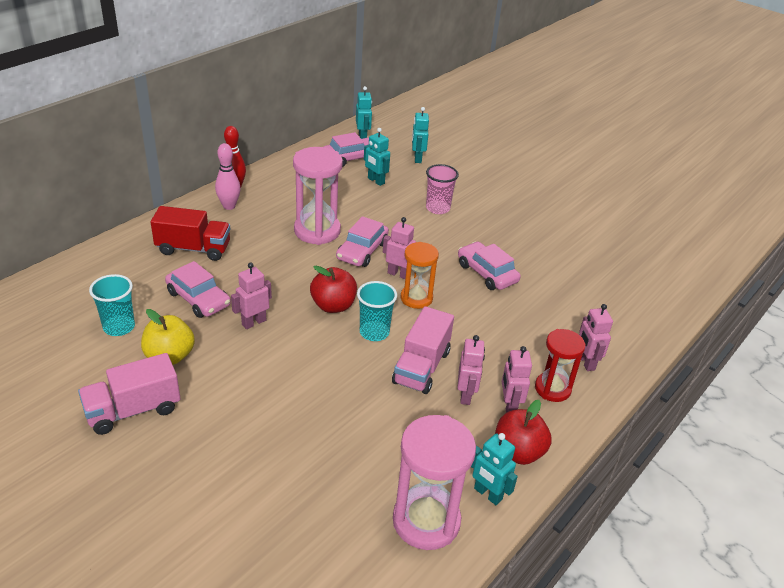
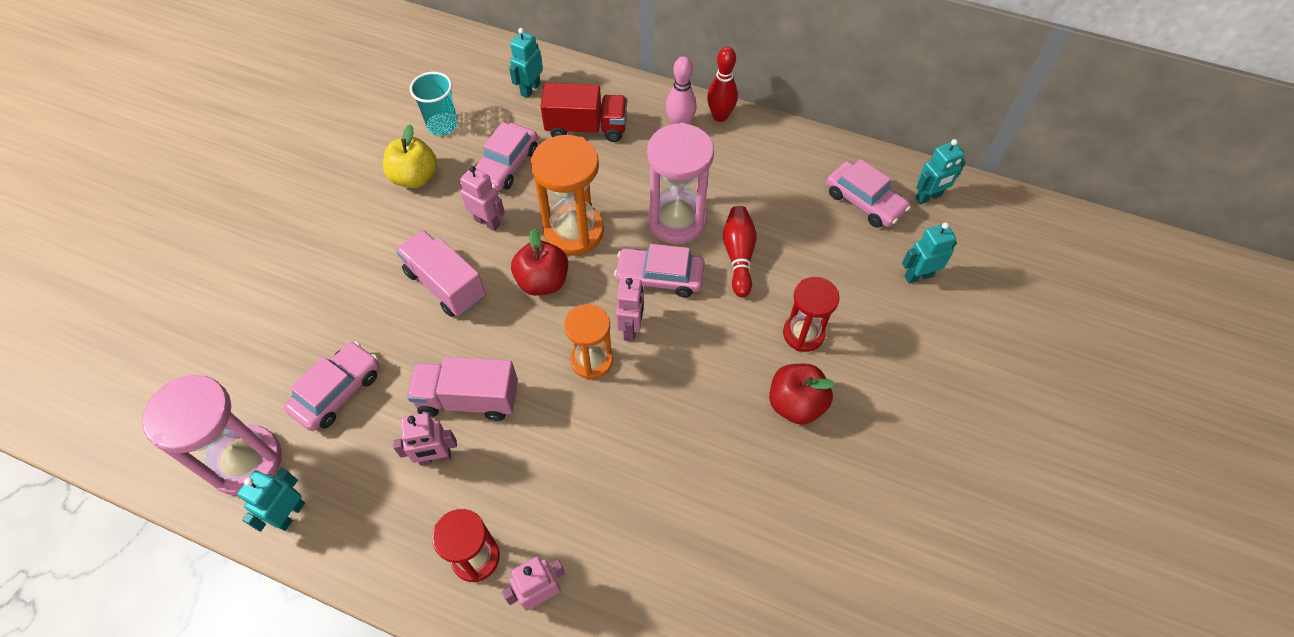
camera: 75 degrees right, 20 degrees up
(133, 410) = (338, 182): pink truck -> pink truck (445, 285)
(193, 249) = (586, 128): red truck -> red truck turned 75 degrees counterclockwise
(295, 279) = (574, 231): none -> orange hourglass
(364, 214) = (738, 256): none -> red bowling pin
(374, 332) = (511, 335): turquoise cup -> none
(376, 181) = (825, 245): turquoise robot -> turquoise robot (530, 89)
(438, 208) = (803, 334): pink cup -> red hourglass
(487, 273) = (681, 430): pink car -> pink car (337, 391)
(509, 406) = (430, 510): pink robot -> none
(518, 452) = (358, 535): red apple -> red apple (795, 404)

